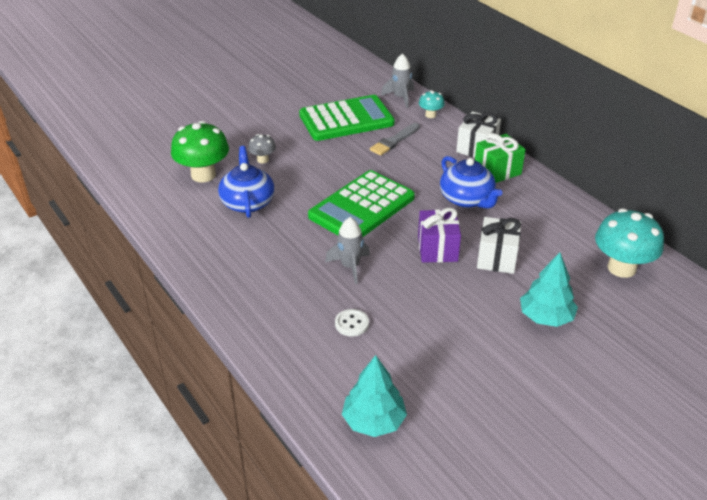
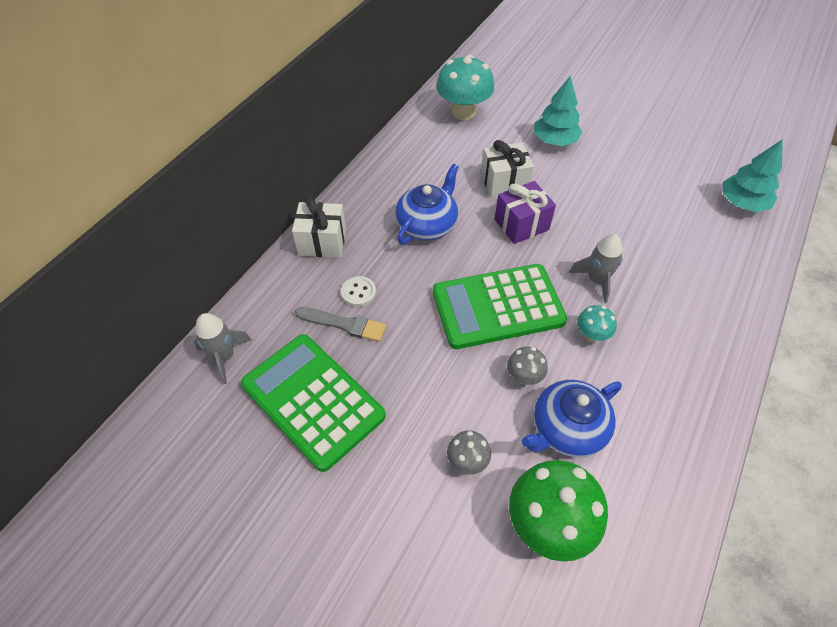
camera: 115 degrees left, 15 degrees up
(297, 199) = (524, 376): none -> grey mushroom
(351, 324) = (665, 251): white button -> white button (358, 292)
(361, 207) = (497, 306): green calculator -> green calculator turned 150 degrees clockwise
(430, 115) = (262, 307): turquoise mushroom -> turquoise mushroom (591, 335)
(497, 171) = (361, 214): green gift -> none

